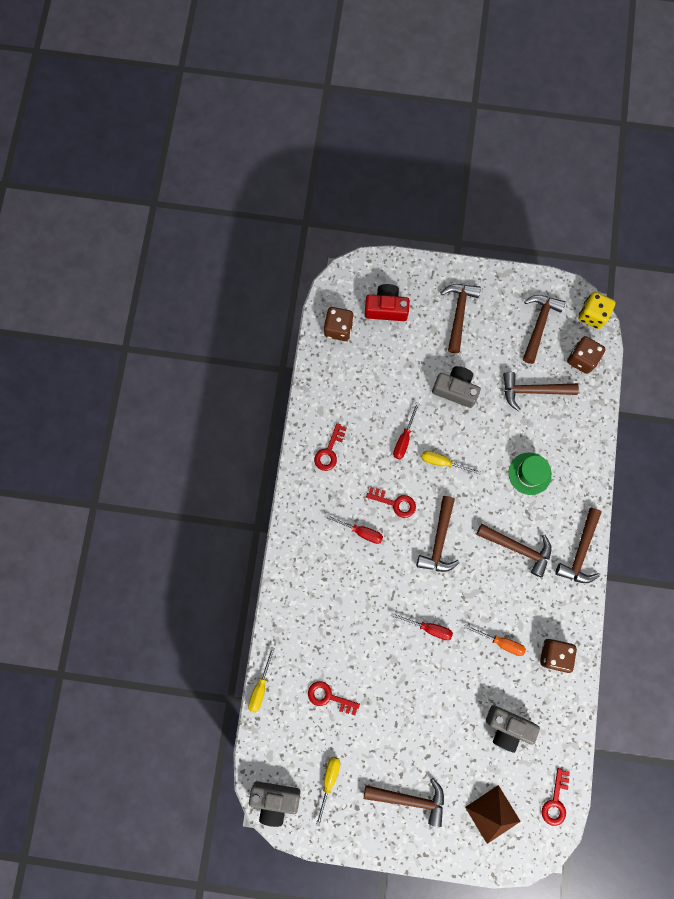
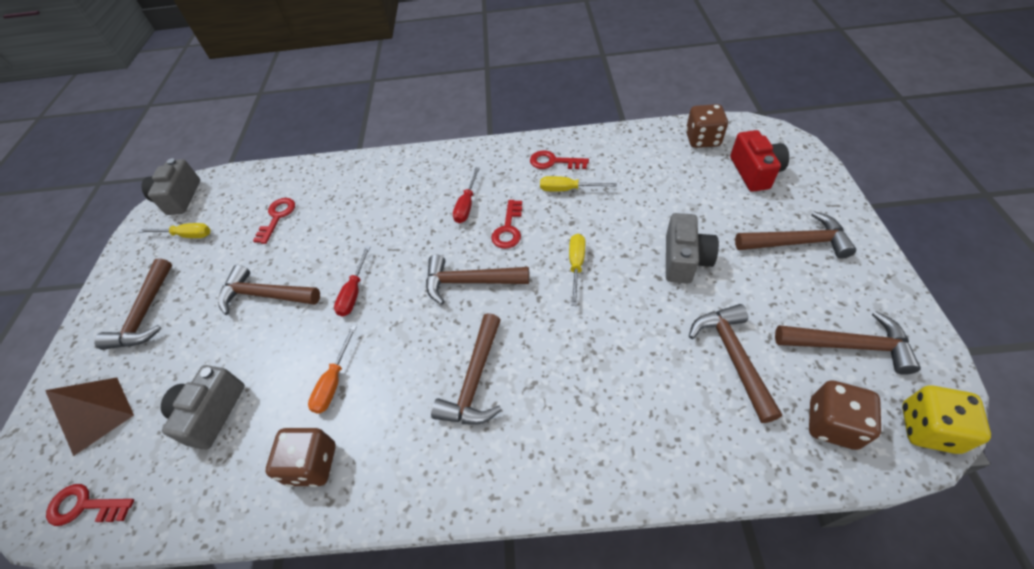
camera: 85 degrees right, 25 degrees down
(260, 687) = (294, 165): yellow screwdriver -> yellow screwdriver (568, 189)
(404, 438) = (593, 221): red screwdriver -> none
(529, 473) = (596, 376): green hat -> none
(580, 551) = (485, 480): brown hammer -> brown hammer (265, 295)

